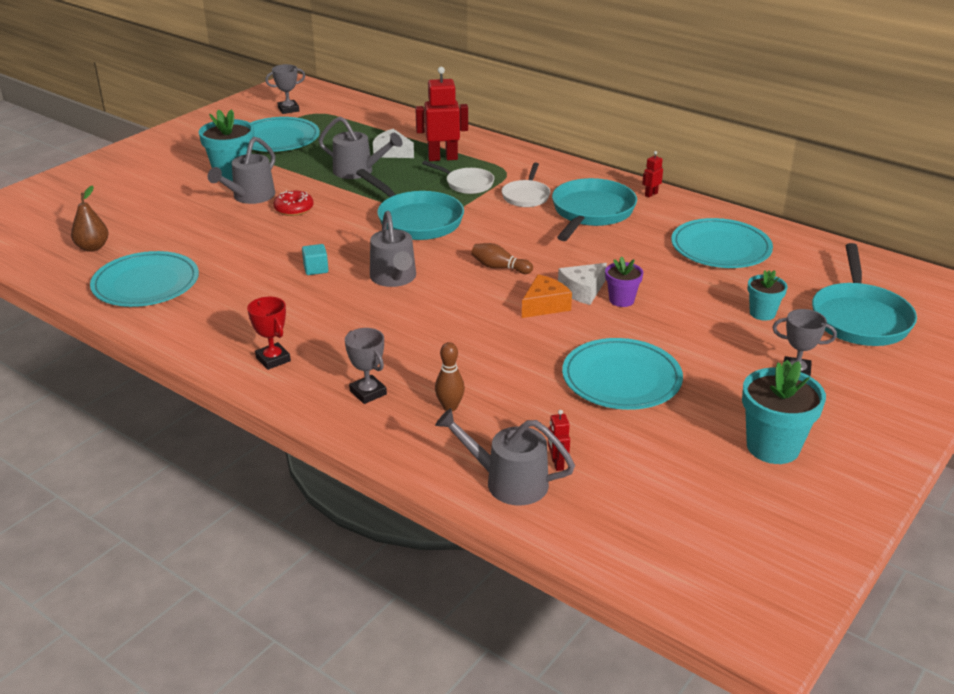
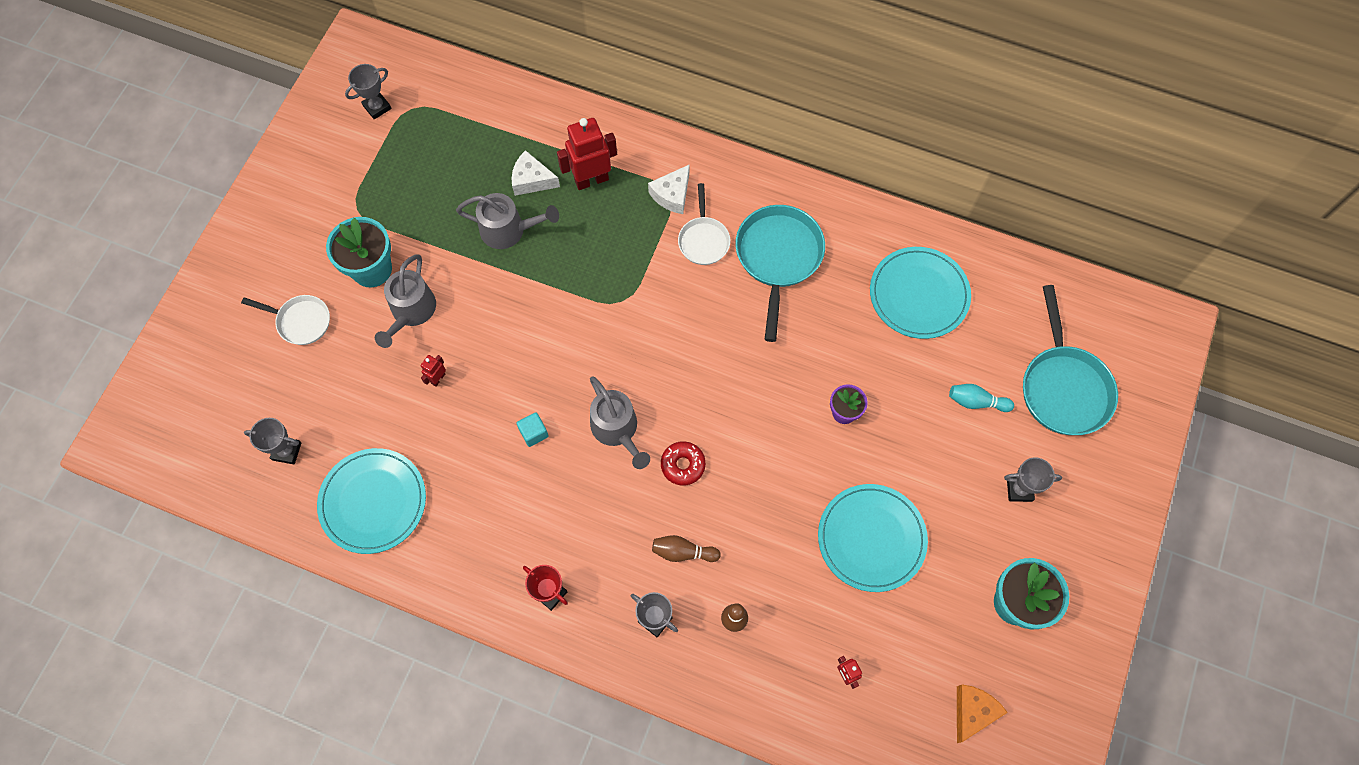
camera: 15 degrees left, 35 degrees up
(93, 247) = (287, 451): brown pear -> grey trophy
(278, 138) = (392, 178): turquoise plate -> none
(294, 209) = (468, 325): red donut -> red donut (683, 465)
(416, 220) = (604, 316): turquoise pan -> none
(467, 184) = (634, 230): white pan -> white pan (301, 321)
(499, 267) = (714, 384): brown bowling pin -> brown bowling pin (683, 552)
(507, 482) = (811, 709): grey watering can -> none
(544, 305) = (775, 440): orange cheese -> orange cheese (972, 712)
(582, 291) = (804, 406): white cheese -> white cheese (672, 195)
(651, 194) = (830, 206): red robot -> red robot (438, 378)
(762, 313) = (976, 402): turquoise flower pot -> turquoise bowling pin

